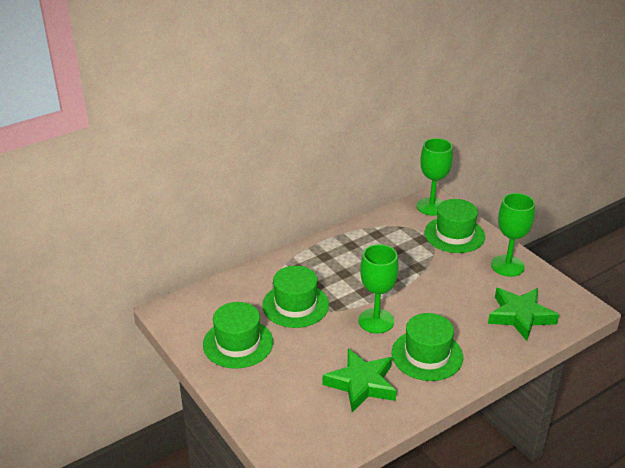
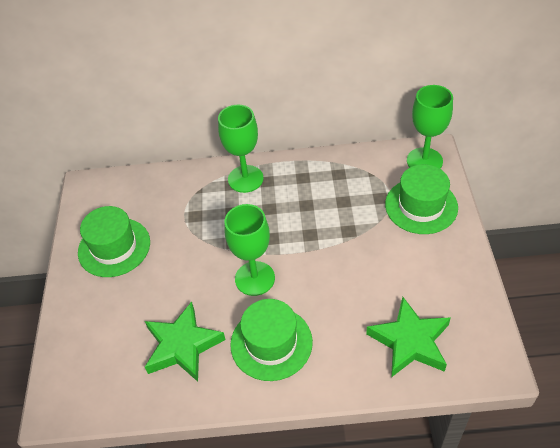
camera: 35 degrees right, 15 degrees up
(295, 305) = (195, 227): green hat -> none
(507, 266) = (449, 270): green goblet -> green goblet (245, 179)

